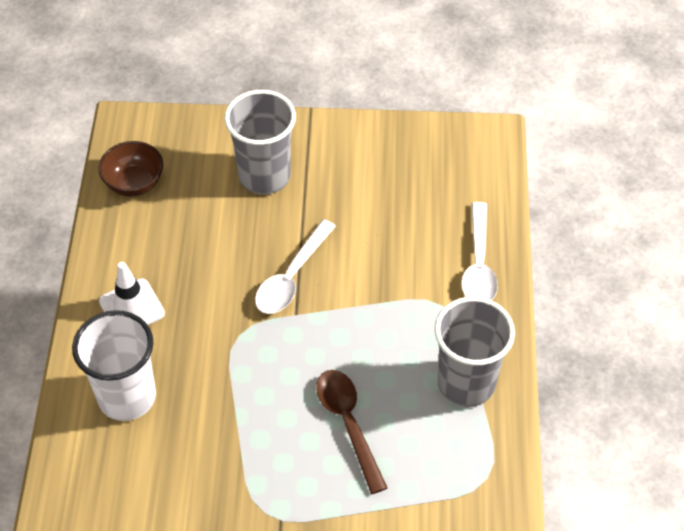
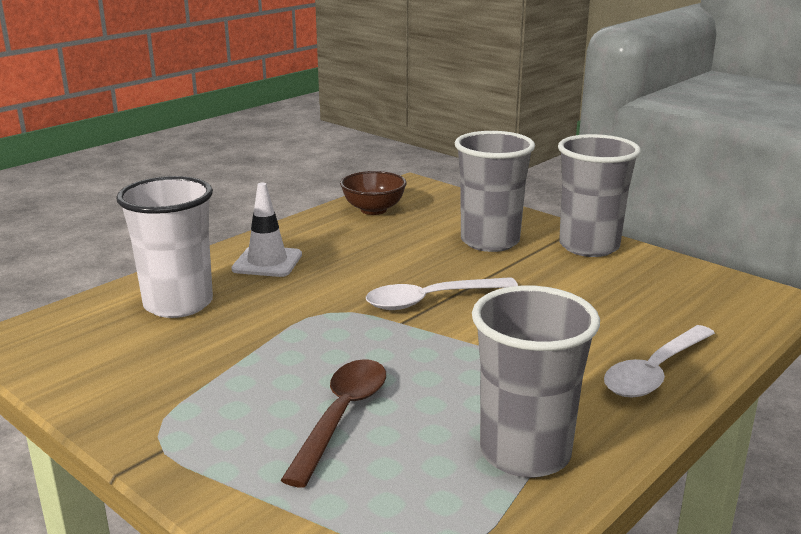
camera: 40 degrees right, 30 degrees down
(337, 140) = (589, 246): none -> grey cup

